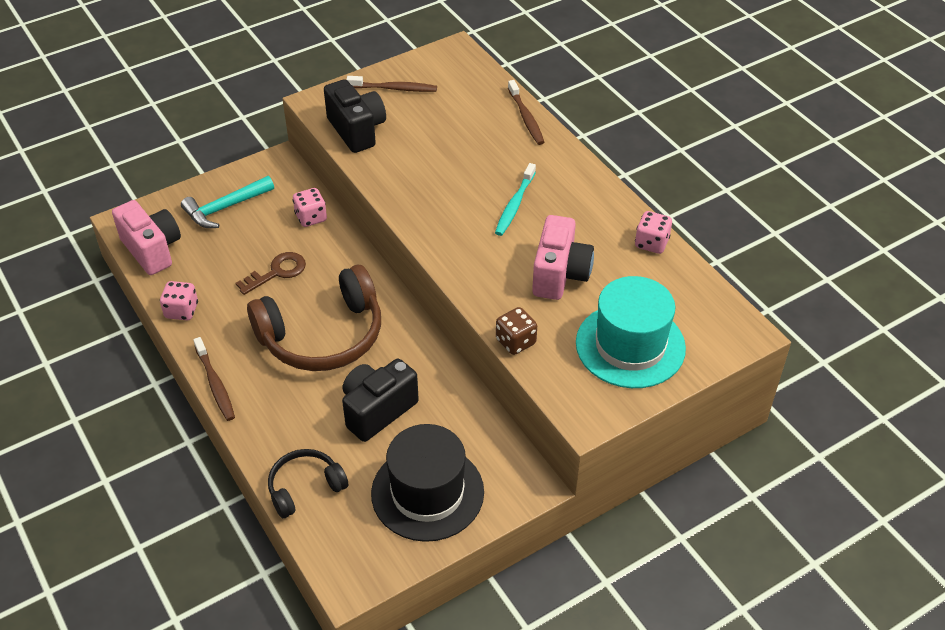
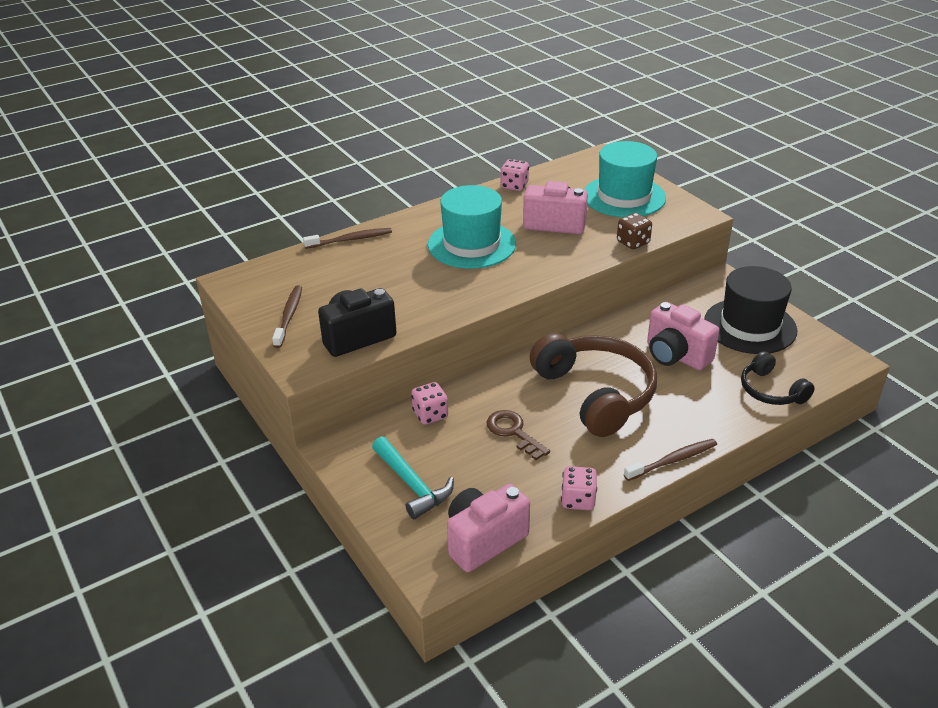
camera: 90 degrees left, 10 degrees down
(377, 410) = (676, 355): black camera -> pink camera
(514, 205) = (471, 244): turquoise toothbrush -> turquoise hat

